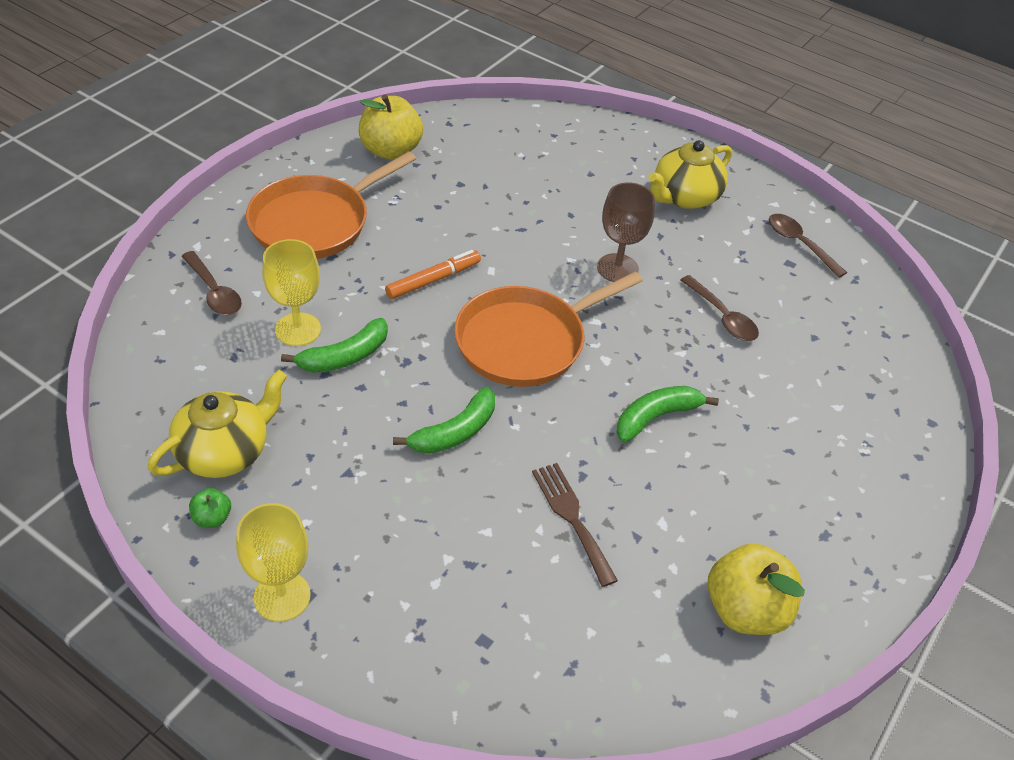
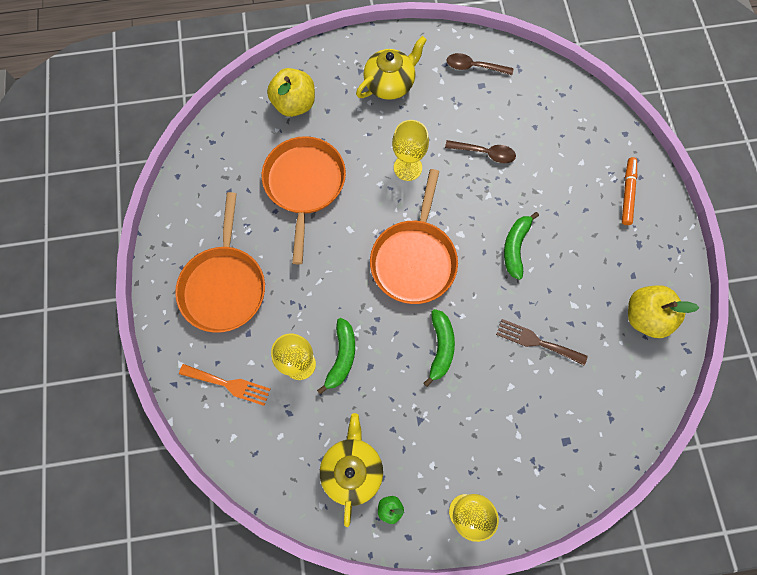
camera: 40 degrees left, 25 degrees up
(214, 292) = (229, 384): brown spoon -> orange fork
(391, 150) = (204, 194): yellow apple -> yellow apple (294, 104)
(433, 280) = (329, 264): orange marker -> orange marker (627, 193)
(493, 208) = (304, 185): none -> orange pan
(617, 268) = (407, 168): brown goblet -> yellow goblet
(684, 197) = (390, 84): yellow teapot -> yellow teapot turned 135 degrees counterclockwise

